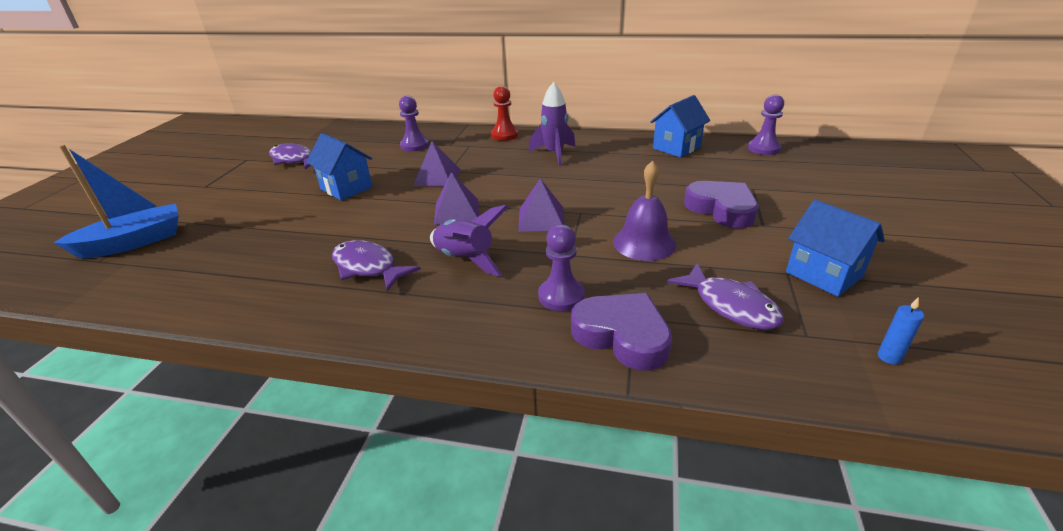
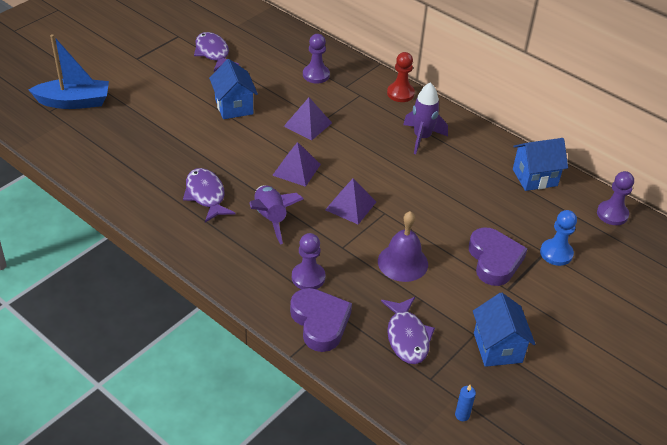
camera: 25 degrees right, 10 degrees up
(762, 185) = (556, 253): none -> blue pawn

